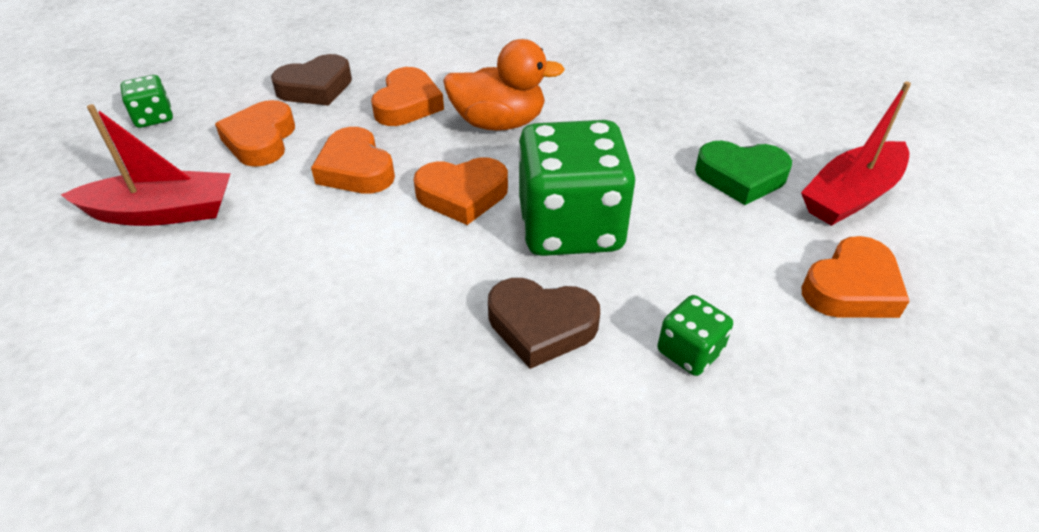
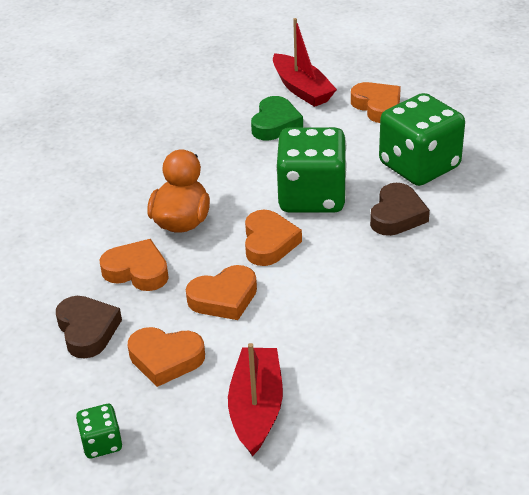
camera: 80 degrees left, 5 degrees down
(689, 352) = (419, 166): green dice -> green dice, size x2.22

